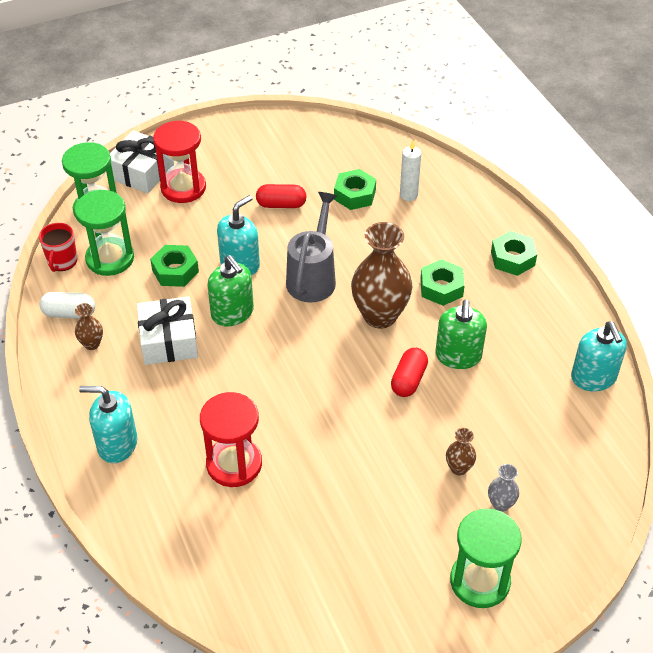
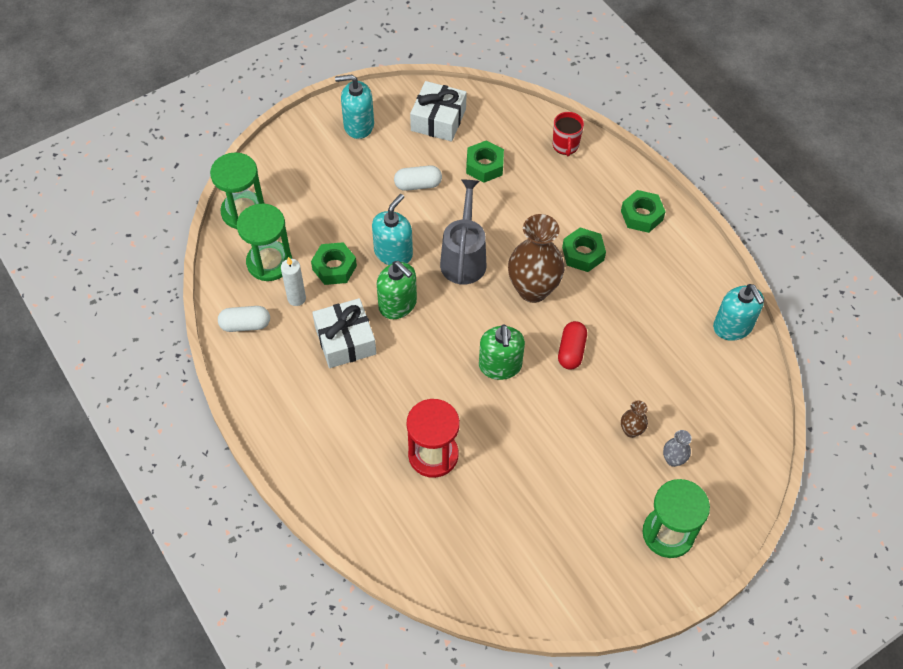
camera: 10 degrees left, 10 degrees up
(62, 261) = (224, 271): red mug -> red mug (565, 145)
(92, 344) = (274, 353): brown vase -> none
(117, 444) = (323, 450): turquoise soap dispenser -> turquoise soap dispenser (358, 125)
(141, 172) = (276, 165): white gift -> white gift (438, 120)
(183, 188) = (321, 178): red hourglass -> none
(281, 204) = (418, 185): red capsule -> white capsule
(408, 195) = (534, 160): white candle -> white candle (296, 298)
(458, 356) = (610, 321): green soap dispenser -> green soap dispenser (500, 366)

